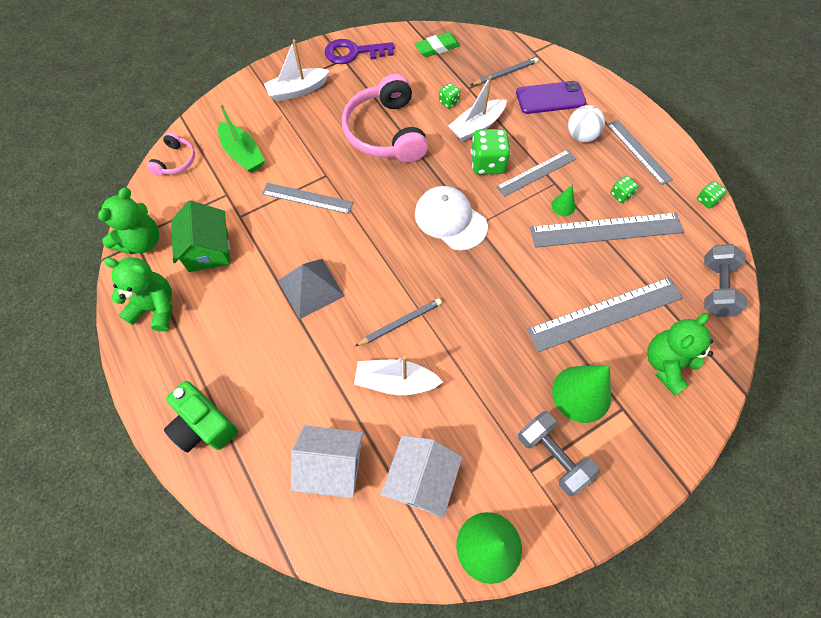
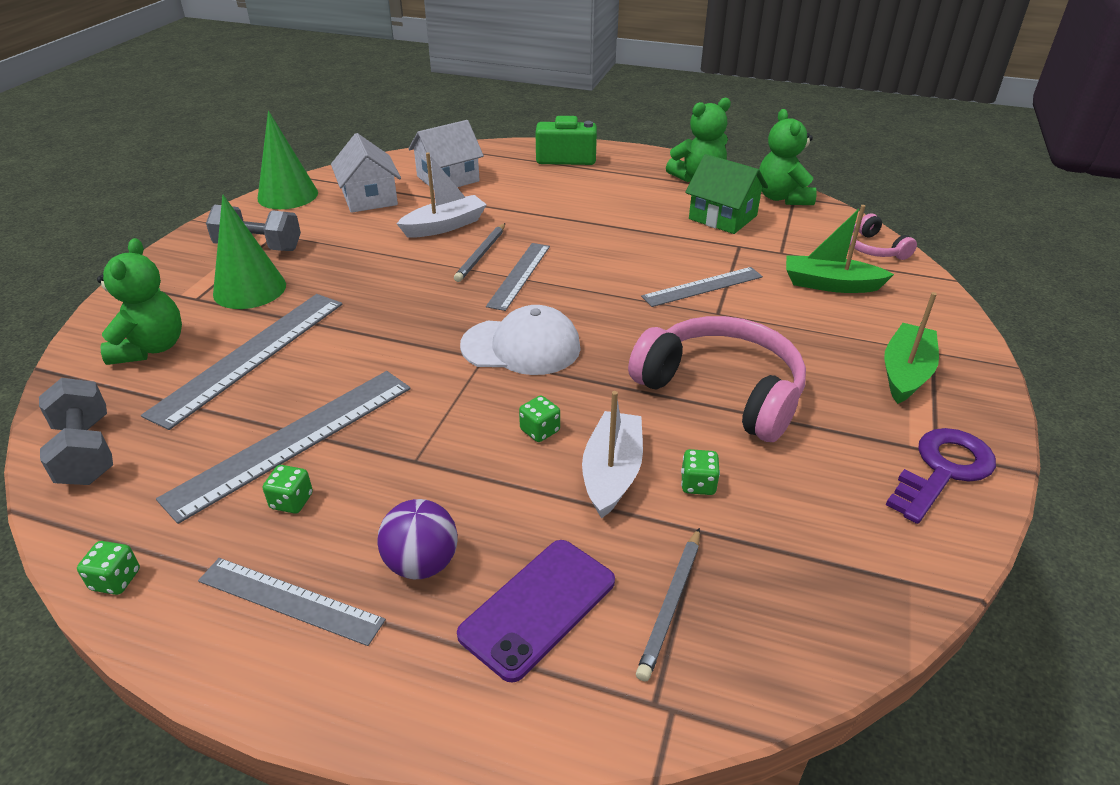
camera: 140 degrees right, 25 degrees down
(297, 90) = (905, 373): white boat -> green boat
(311, 288) = (595, 237): grey pyramid -> none
(437, 48) = (849, 574): green eraser -> none
(487, 163) = (540, 431): green dice -> green dice, size x0.52
(536, 173) = (455, 458): grey ruler -> grey ruler (519, 275)
(563, 206) = (380, 436): green cone -> none
(581, 136) = (422, 563): white ball -> purple ball

